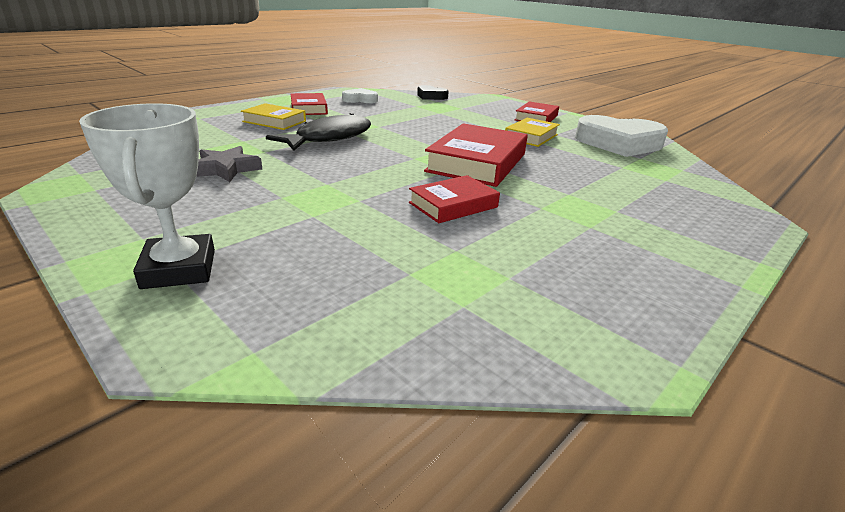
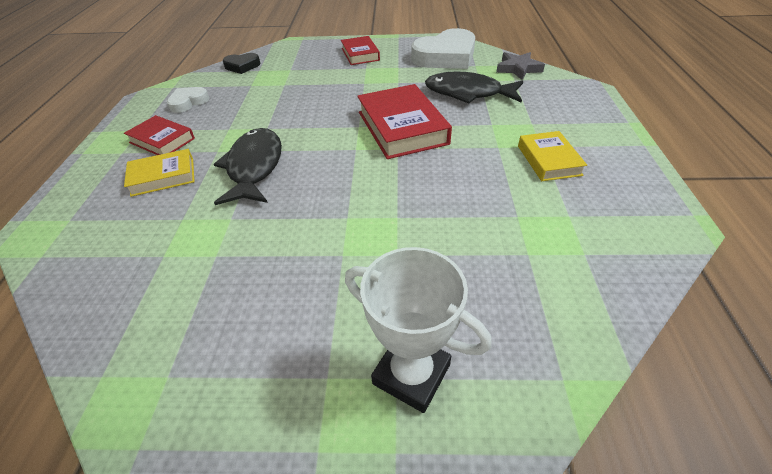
camera: 40 degrees left, 15 degrees up
(225, 169) = (240, 261): grey star -> grey star (518, 69)
(453, 205) = (455, 179): red book -> none
(531, 137) = (389, 78): yellow book -> yellow book (549, 160)
(589, 169) = (468, 93): none -> black fish

